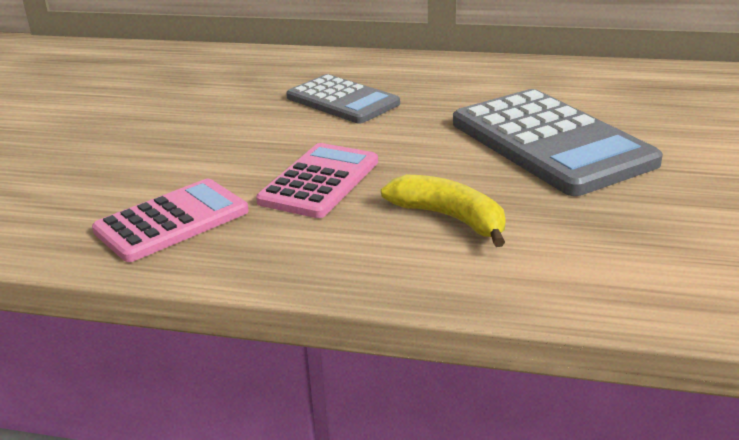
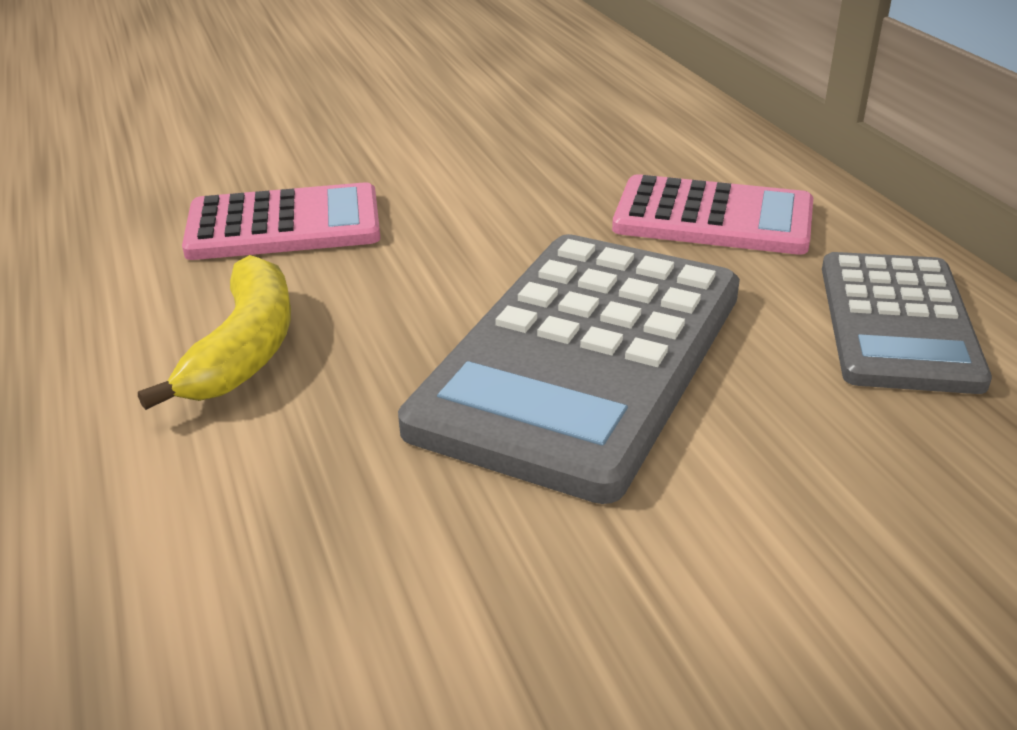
camera: 55 degrees right, 5 degrees up
(172, 221) = (123, 181): pink calculator -> pink calculator (713, 218)
(342, 101) = (543, 157): grey calculator -> grey calculator (898, 323)

